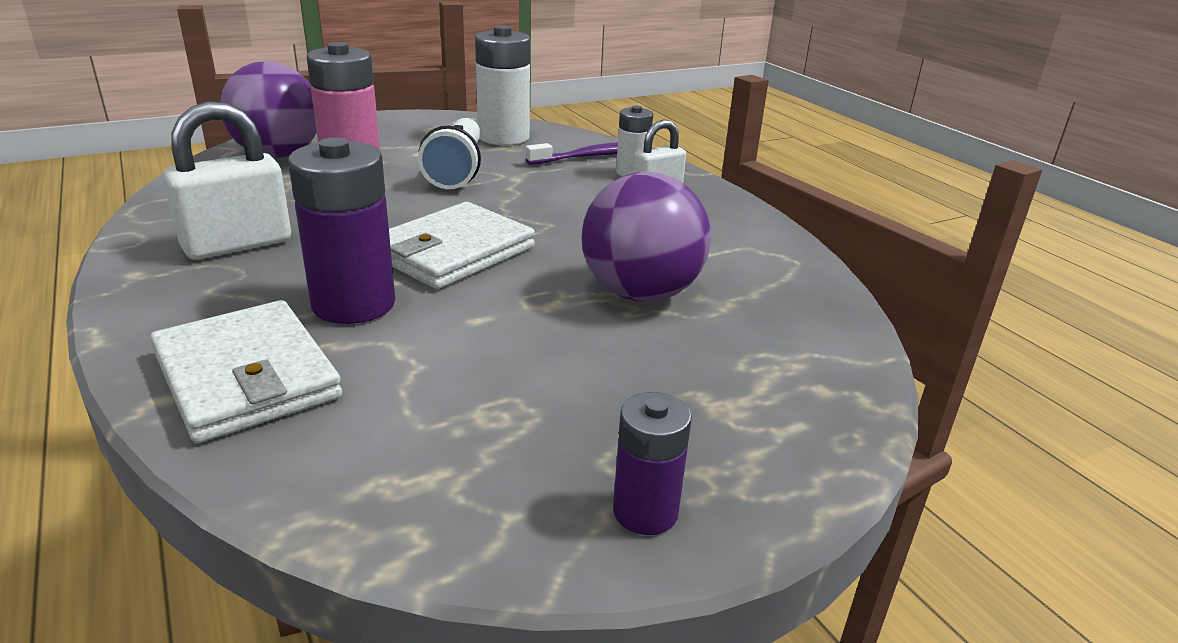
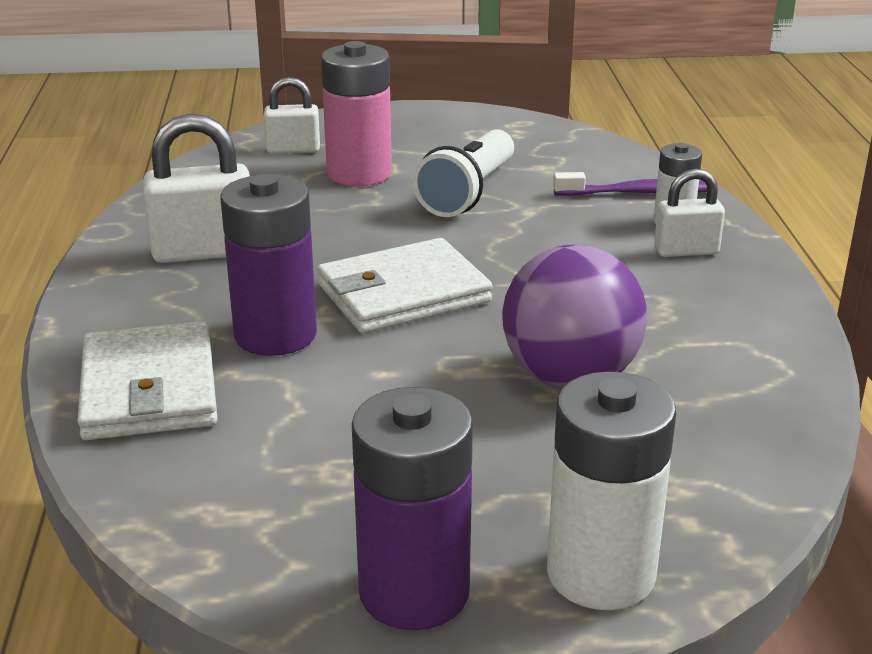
camera: 25 degrees right, 0 degrees up
(278, 155) = (293, 149): purple ball -> white padlock
(503, 137) = (550, 153): white battery -> white battery (600, 573)
(645, 511) = (414, 592): purple battery -> purple battery, size x1.75

